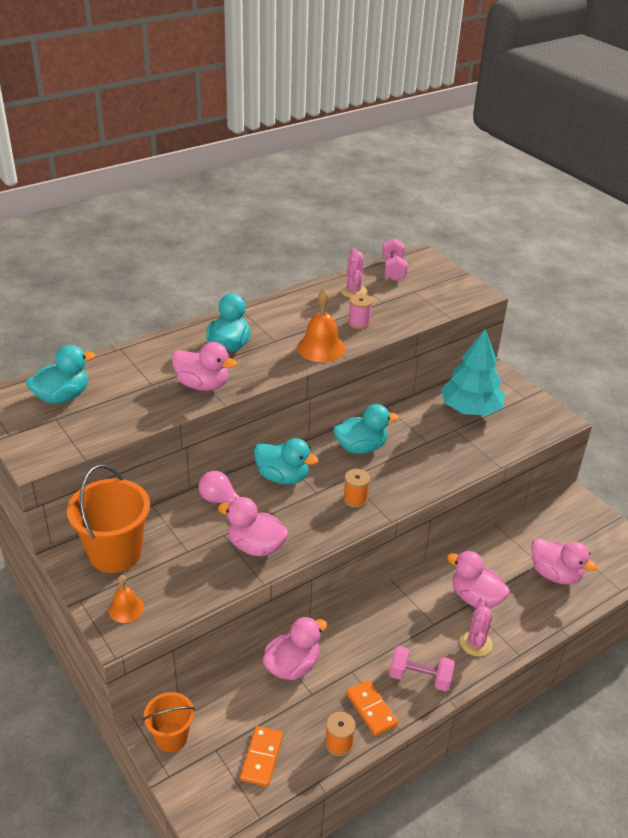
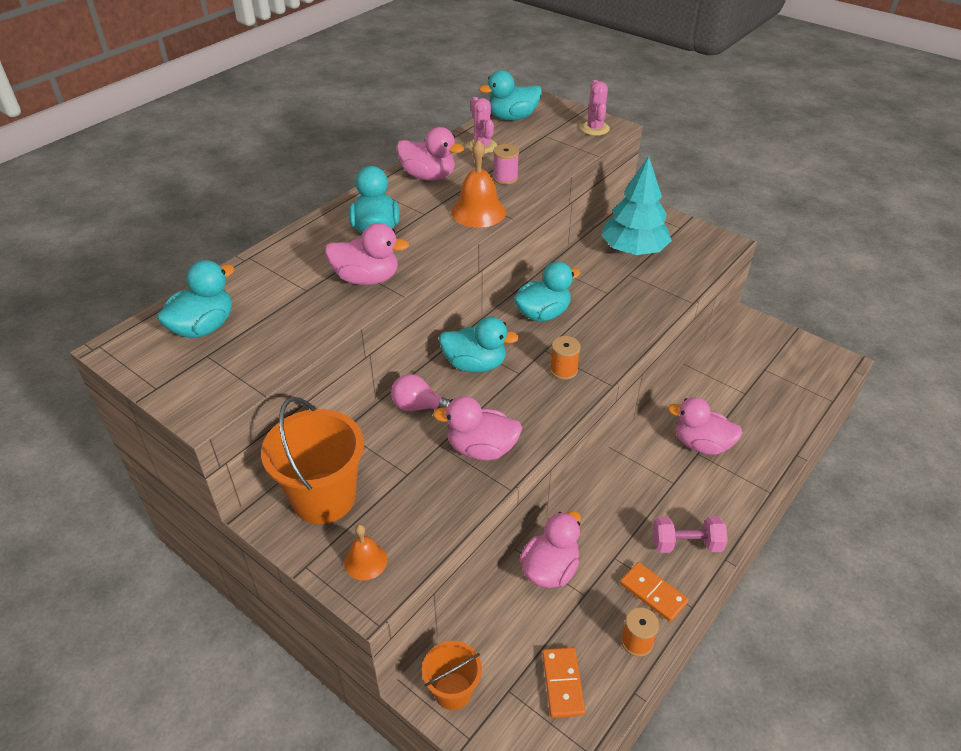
camera: 15 degrees left, 5 degrees up
(393, 270) = (512, 118): pink dumbbell -> turquoise duck
(476, 643) = (723, 492): pink cactus -> pink cactus (594, 129)
(555, 574) = (765, 401): pink duck -> pink duck (428, 176)

